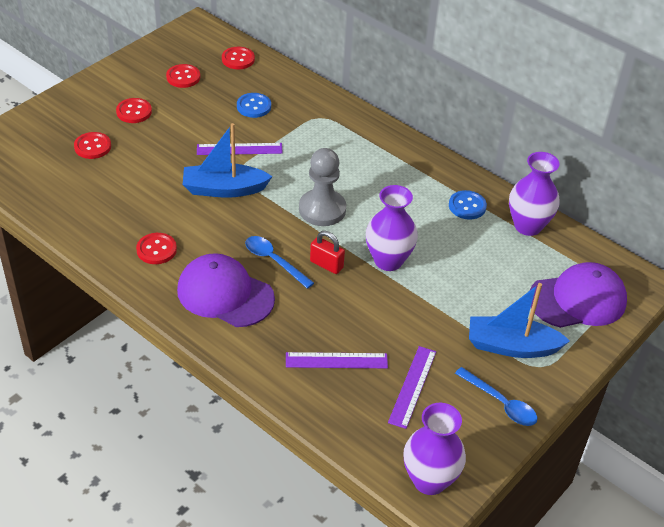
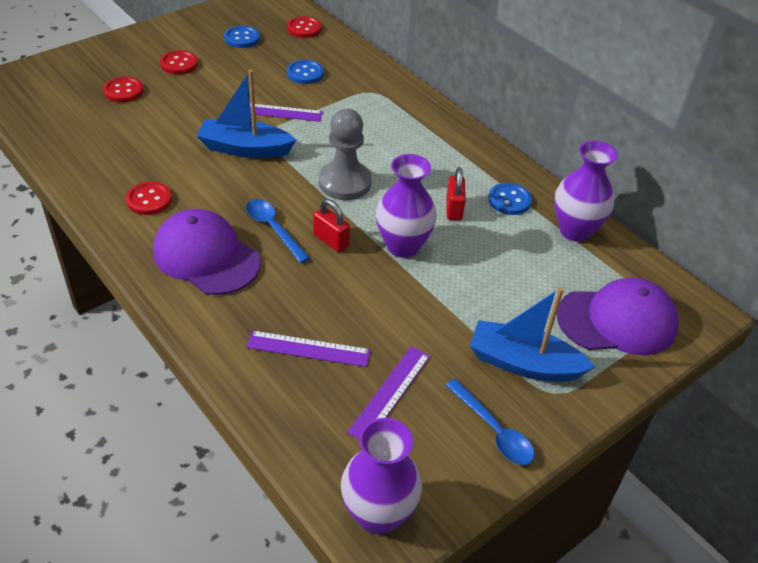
camera: 10 degrees right, 0 degrees up
(183, 77) = (242, 38): red button -> blue button
(422, 221) = (454, 209): none -> red padlock

